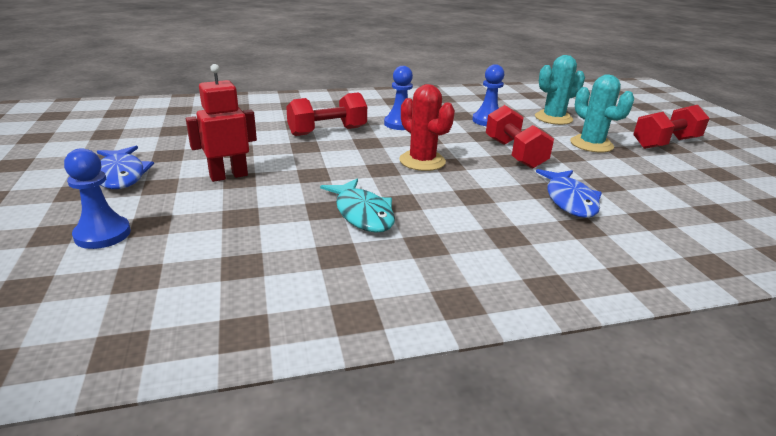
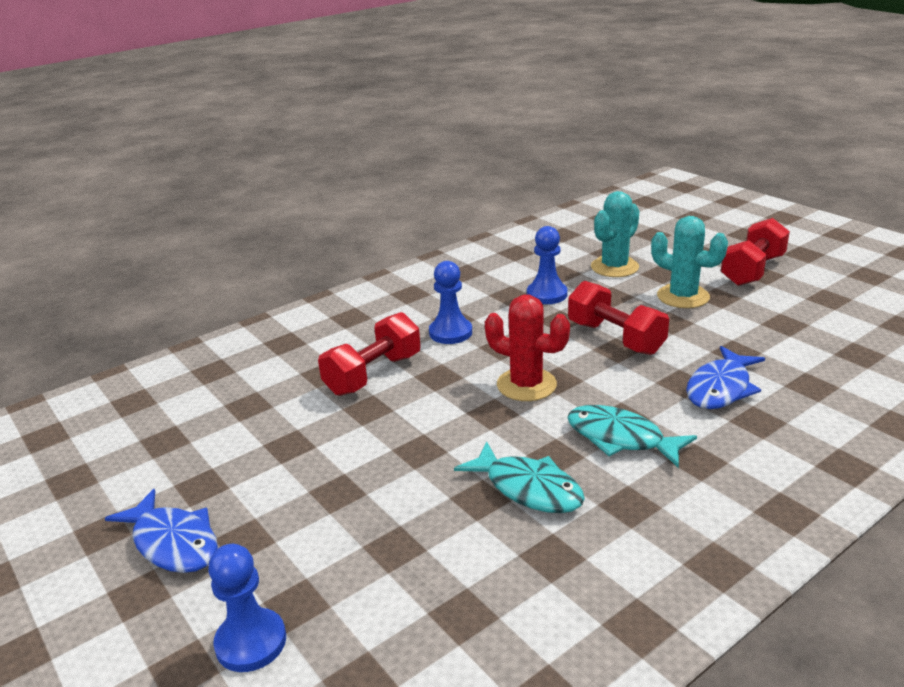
camera: 20 degrees left, 0 degrees up
(228, 176) = (318, 491): red robot -> none
(459, 206) = (620, 438): none -> turquoise fish
(569, 200) = (720, 388): blue fish -> blue fish turned 60 degrees clockwise

